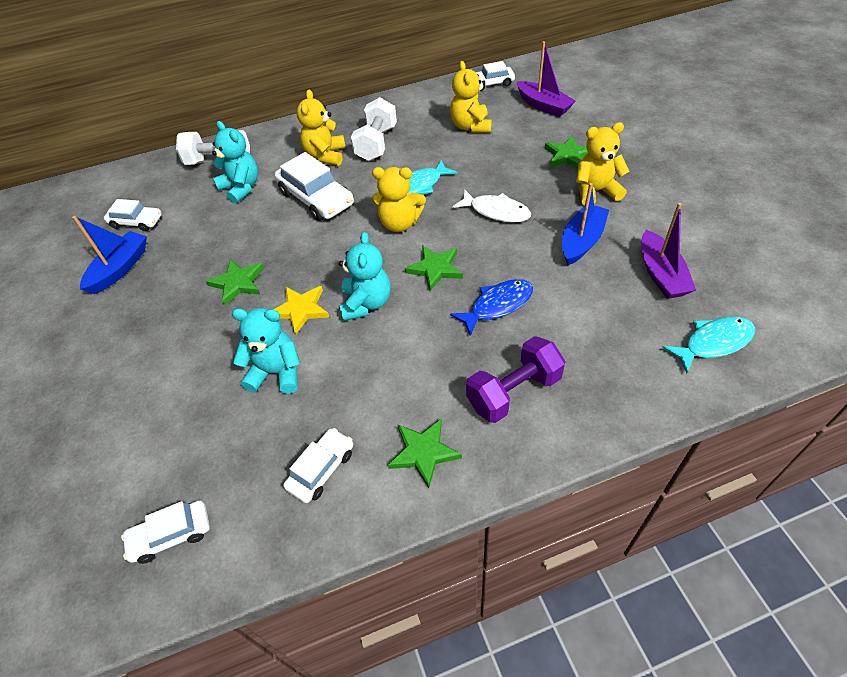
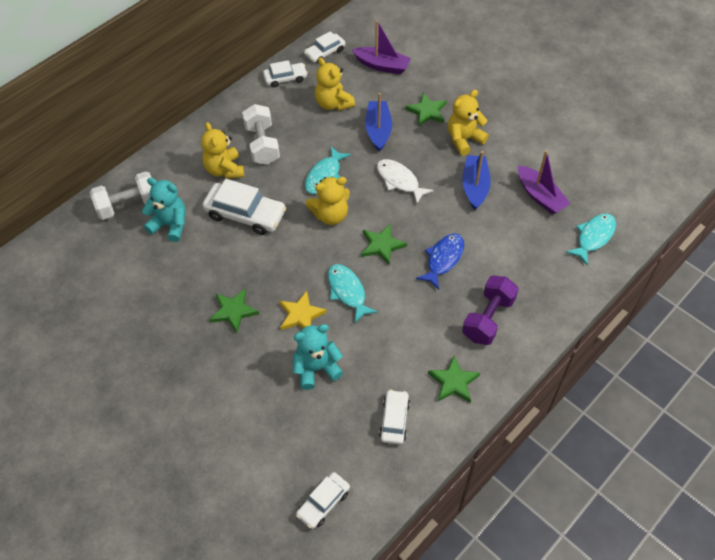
camera: 30 degrees left, 5 degrees up
(120, 269) = (118, 335): blue boat -> blue boat (378, 130)
(136, 222) = (96, 289): white car -> white car (285, 78)
(366, 303) = (347, 291): turquoise teddy bear -> turquoise fish
(496, 211) = (399, 181): white fish -> white fish turned 135 degrees counterclockwise

